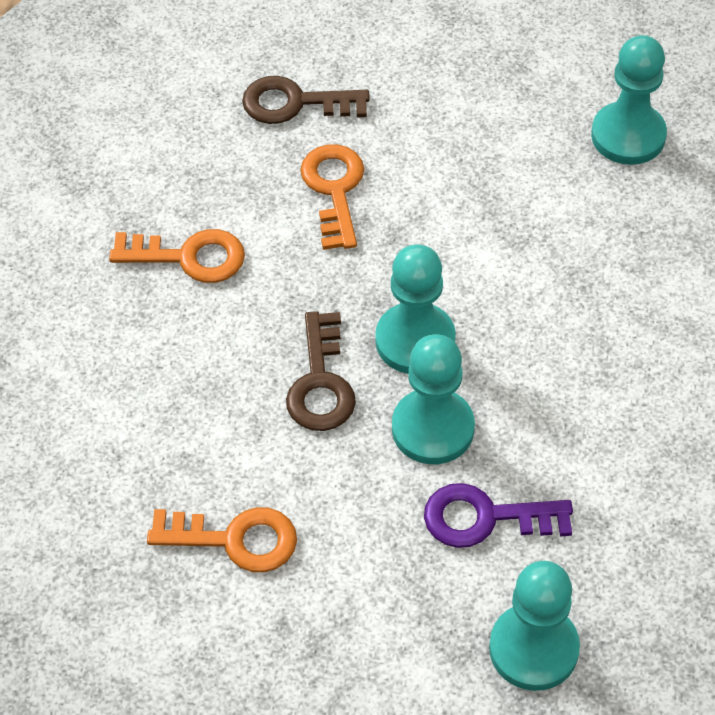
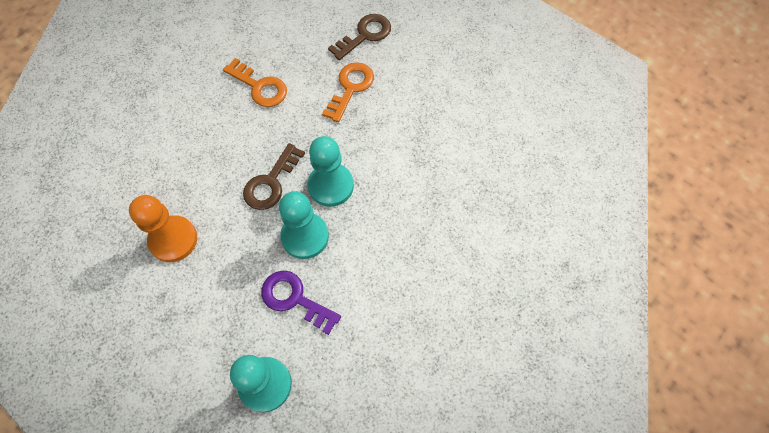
camera: 30 degrees right, 10 degrees up
(235, 539) = (173, 239): orange key -> orange pawn
(295, 103) = (365, 35): brown key -> brown key turned 105 degrees clockwise
(628, 136) = (517, 134): turquoise pawn -> none

